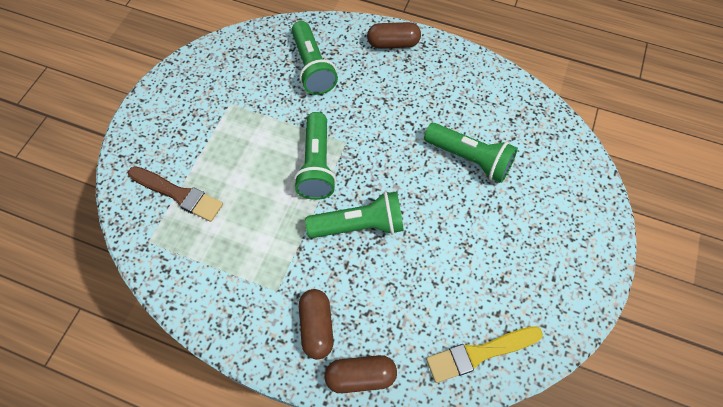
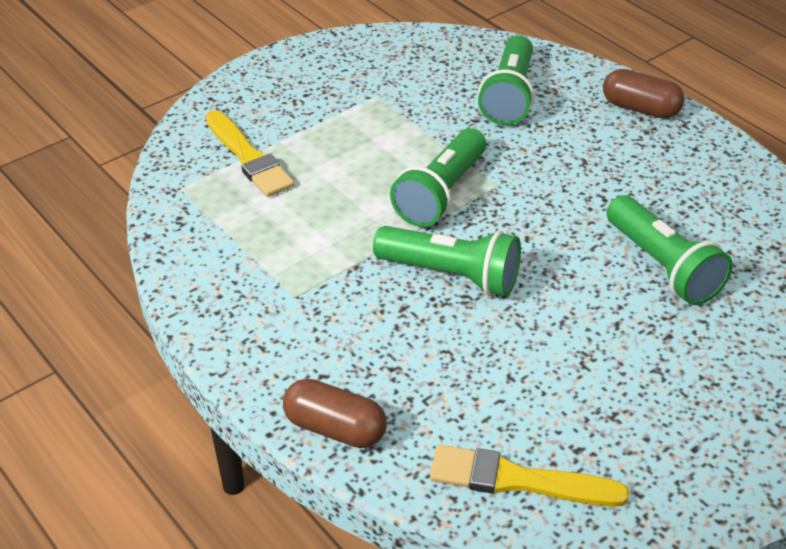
camera: 30 degrees right, 20 degrees down
(178, 194) = (249, 157): brown brush -> yellow brush
(316, 327) = (317, 353): brown capsule -> none

